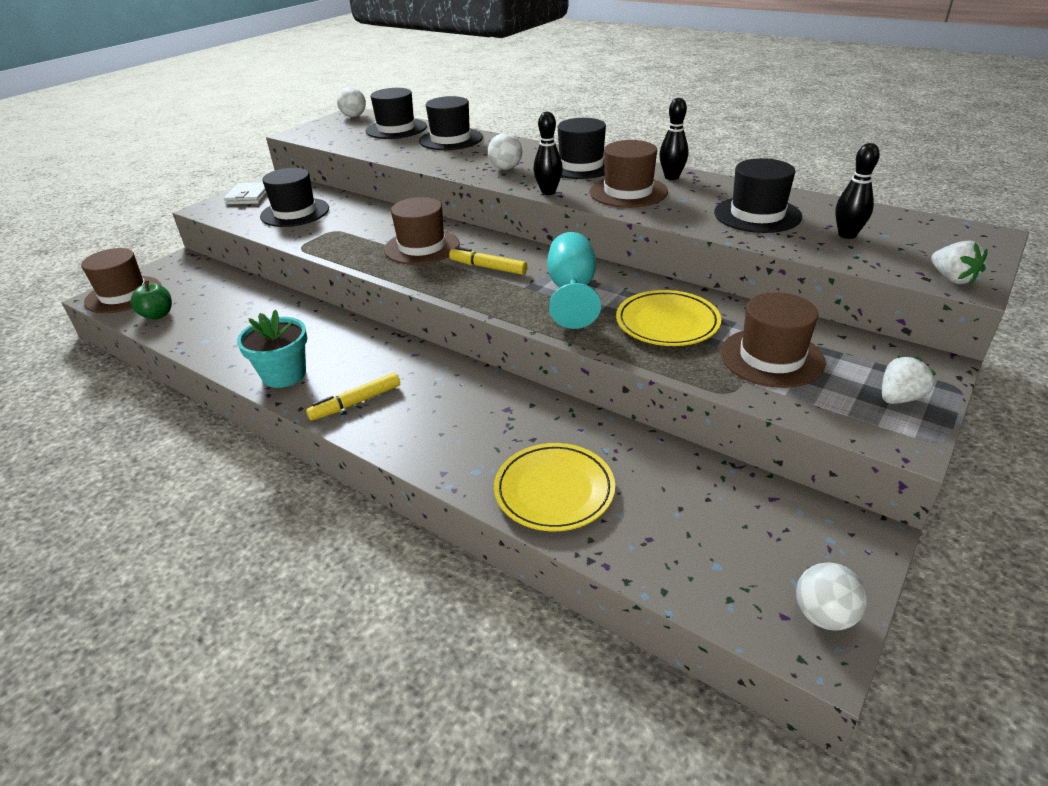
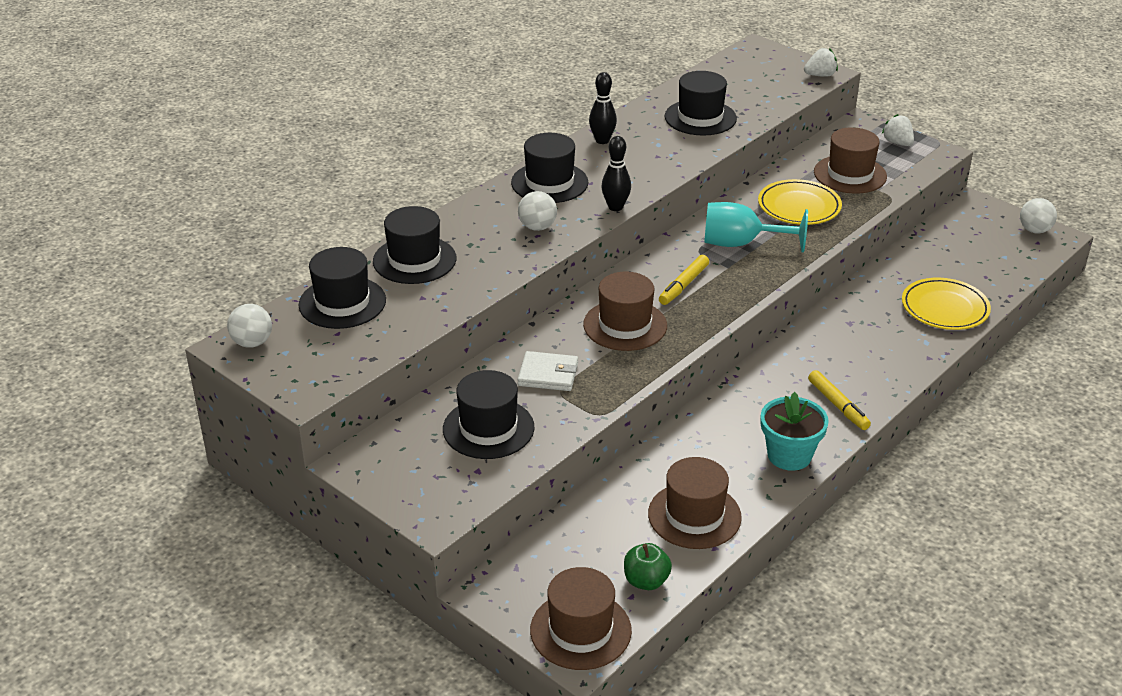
camera: 85 degrees left, 0 degrees up
(249, 196) = (407, 480): white wallet -> white wallet (548, 374)
(628, 192) = (631, 166): brown hat -> brown hat (694, 515)
(847, 235) = (747, 92): black bowling pin -> none

